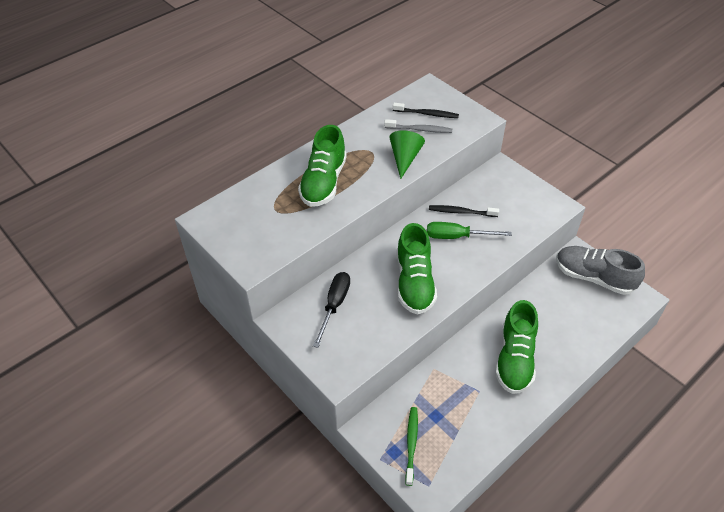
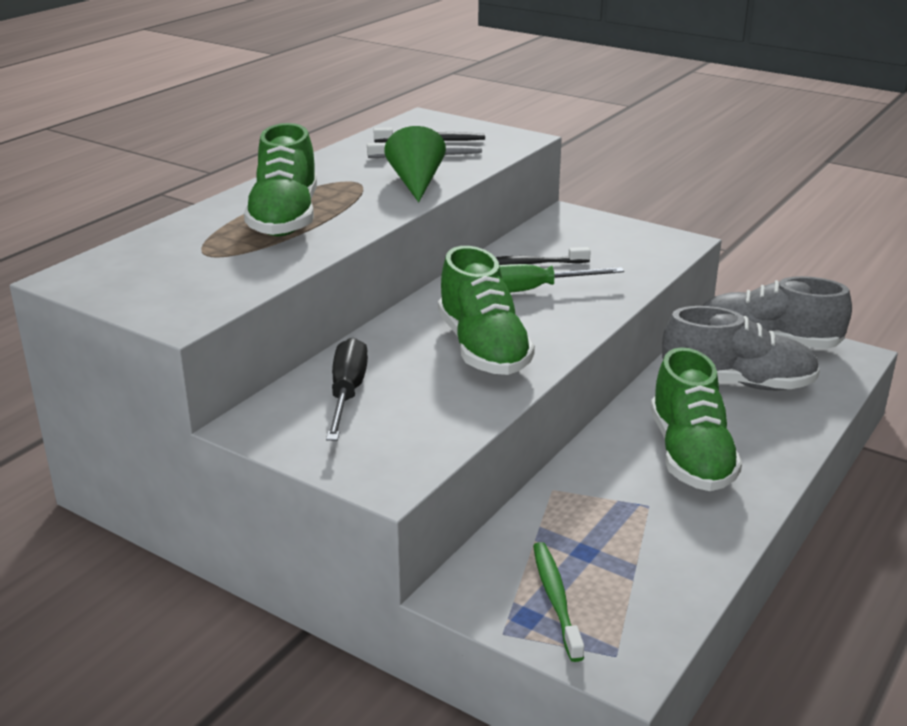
camera: 15 degrees left, 20 degrees down
(562, 307) = (737, 383): none -> grey shoe

